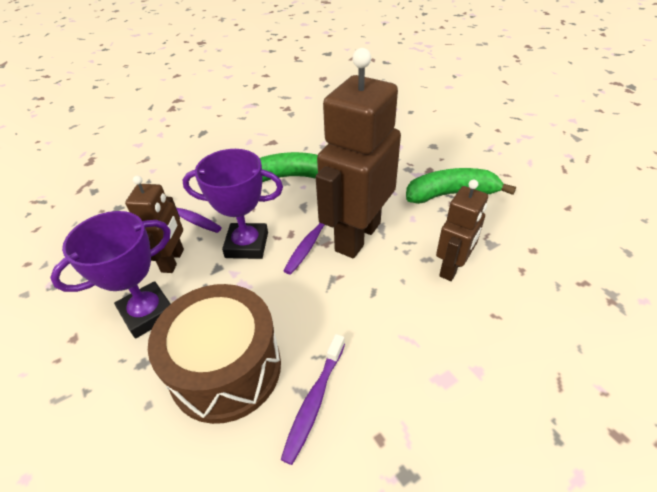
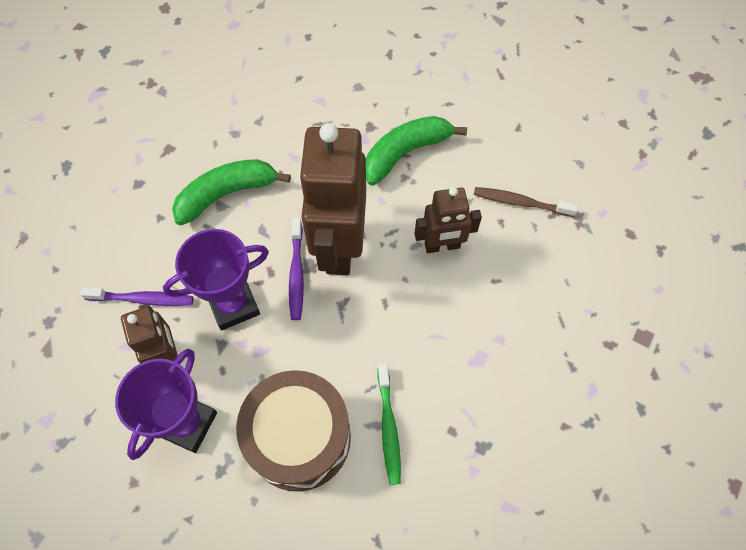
camera: 30 degrees left, 20 degrees up
(314, 401) = (388, 427): purple toothbrush -> green toothbrush
(452, 268) = (442, 246): brown robot -> brown robot turned 75 degrees clockwise
(549, 262) = (520, 202): none -> brown toothbrush

